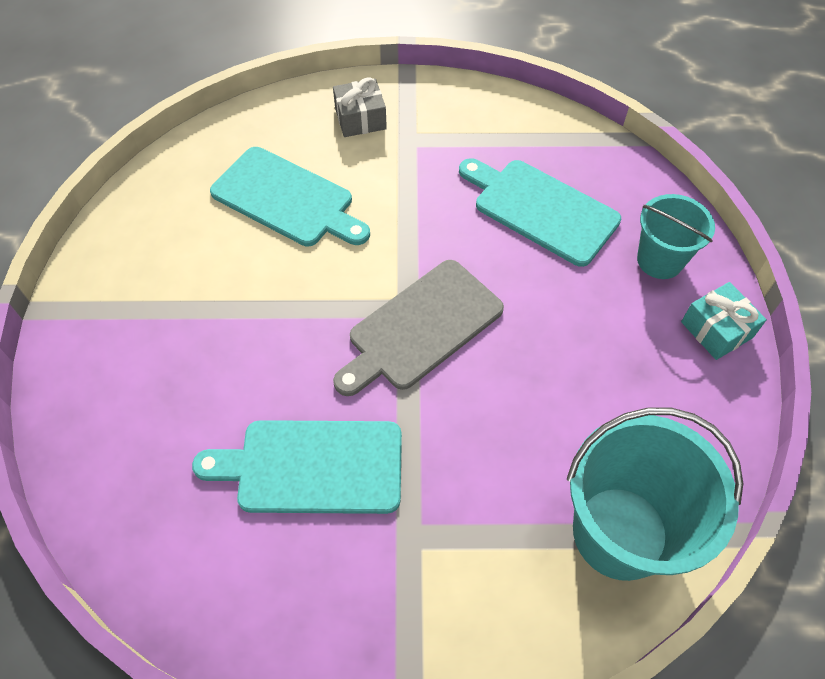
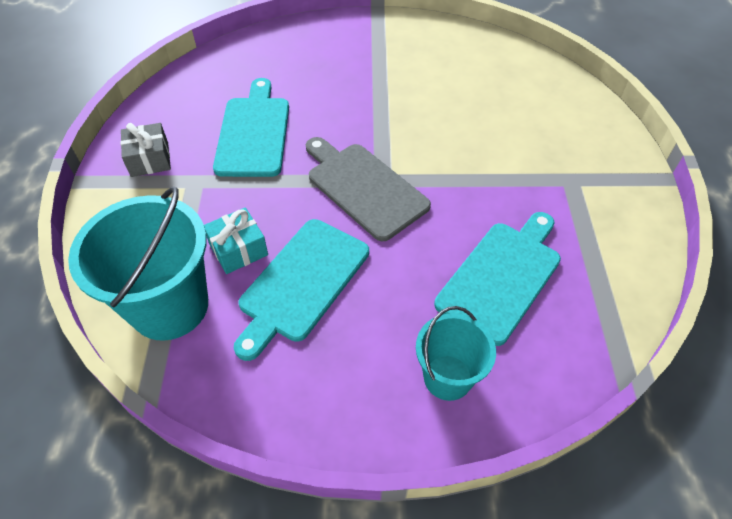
camera: 90 degrees right, 5 degrees down
(287, 199) = (484, 108): turquoise cutting board -> turquoise cutting board (301, 283)
(360, 119) = (587, 147): grey gift -> grey gift (150, 159)
(716, 330) = (360, 419): turquoise gift -> turquoise gift (238, 249)

